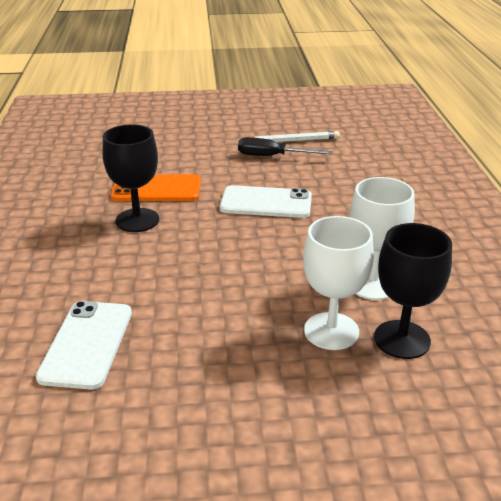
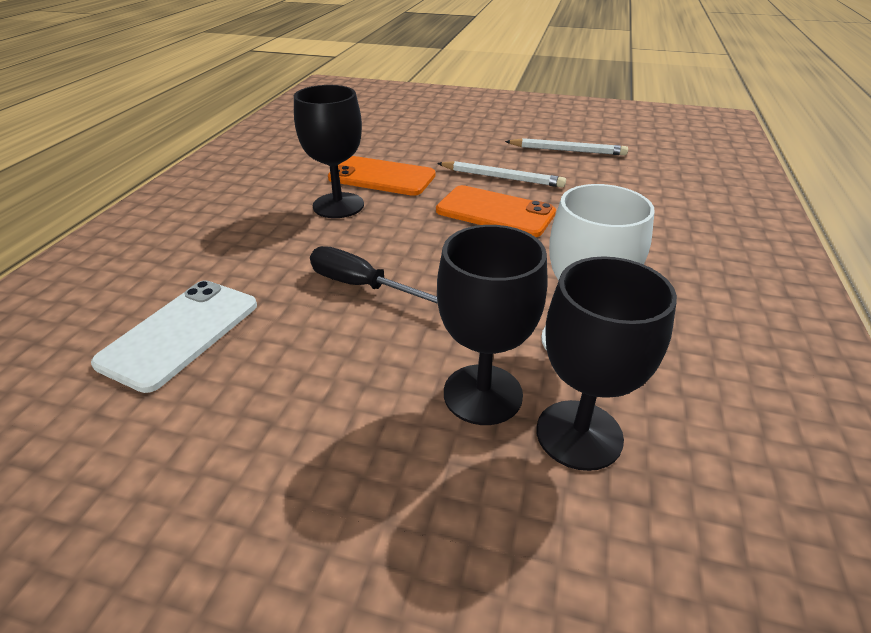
camera: 20 degrees right, 5 degrees up
(255, 173) = (502, 177): none -> white pencil
(266, 203) = (495, 212): white phone -> orange phone
(273, 156) = (534, 163): black screwdriver -> black screwdriver (363, 286)
(331, 331) = (482, 394): white goblet -> black goblet

